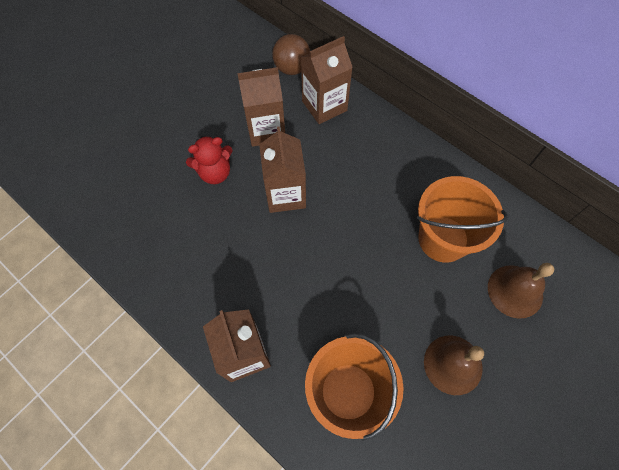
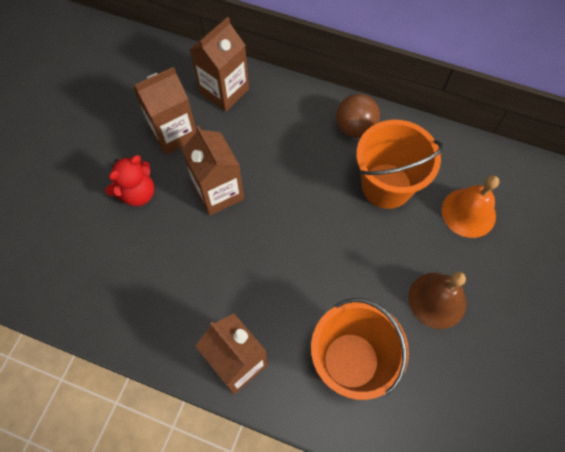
camera: 20 degrees left, 0 degrees up
(292, 68) = (177, 62): brown ball -> brown ball (355, 128)
(515, 291) = (468, 212): brown bell -> orange bell

